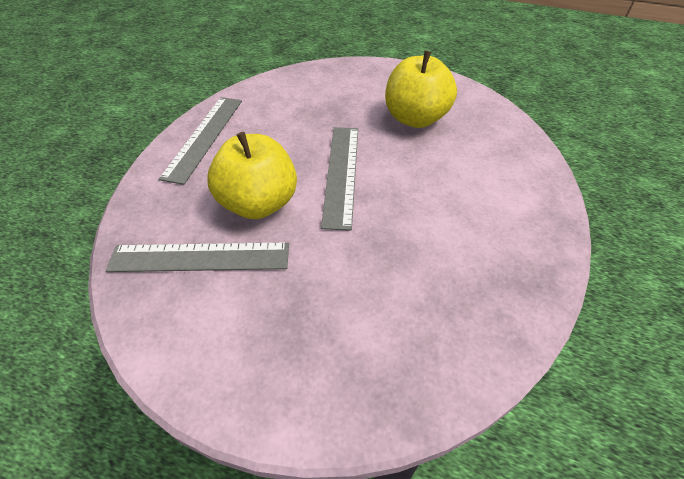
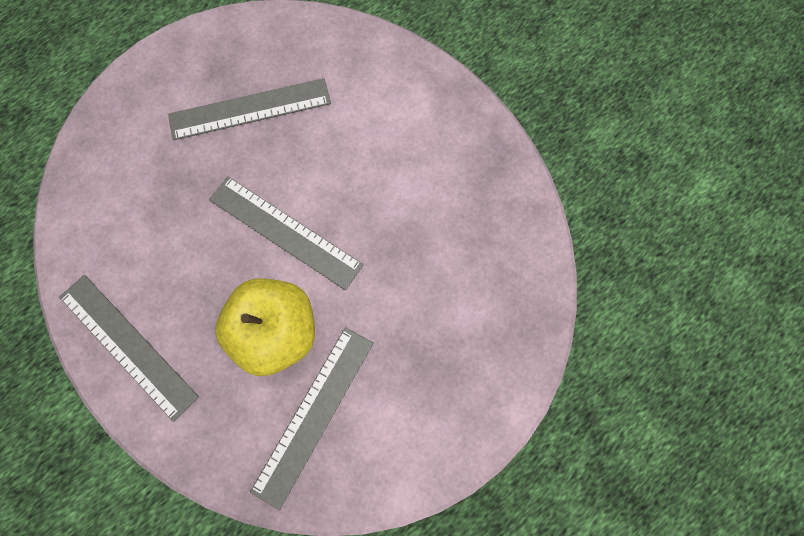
camera: 60 degrees left, 25 degrees up
(415, 118) = (250, 109): yellow apple -> grey ruler

